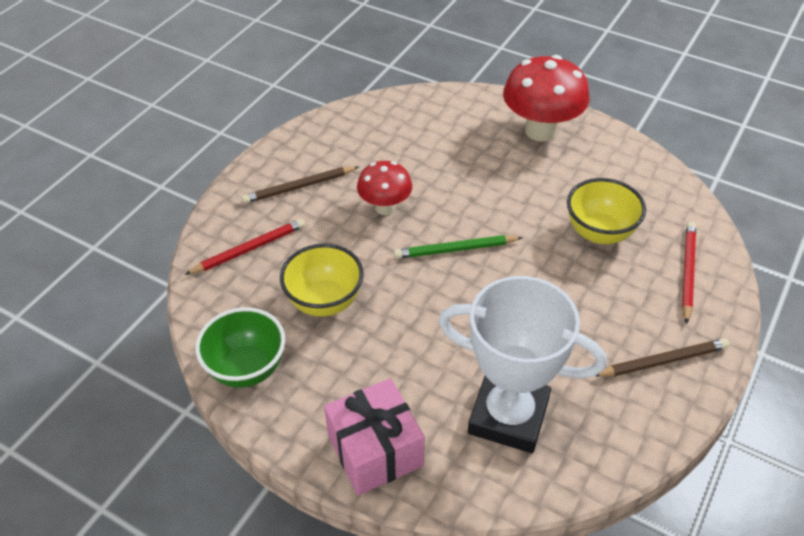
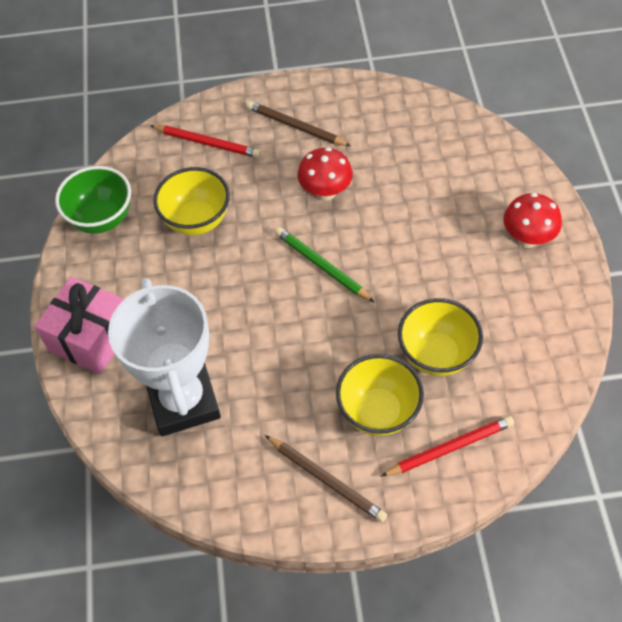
camera: 55 degrees right, 10 degrees up
(540, 131) = (527, 238): red mushroom -> red mushroom, size x0.60
(623, 294) = (378, 411): none -> yellow bowl

